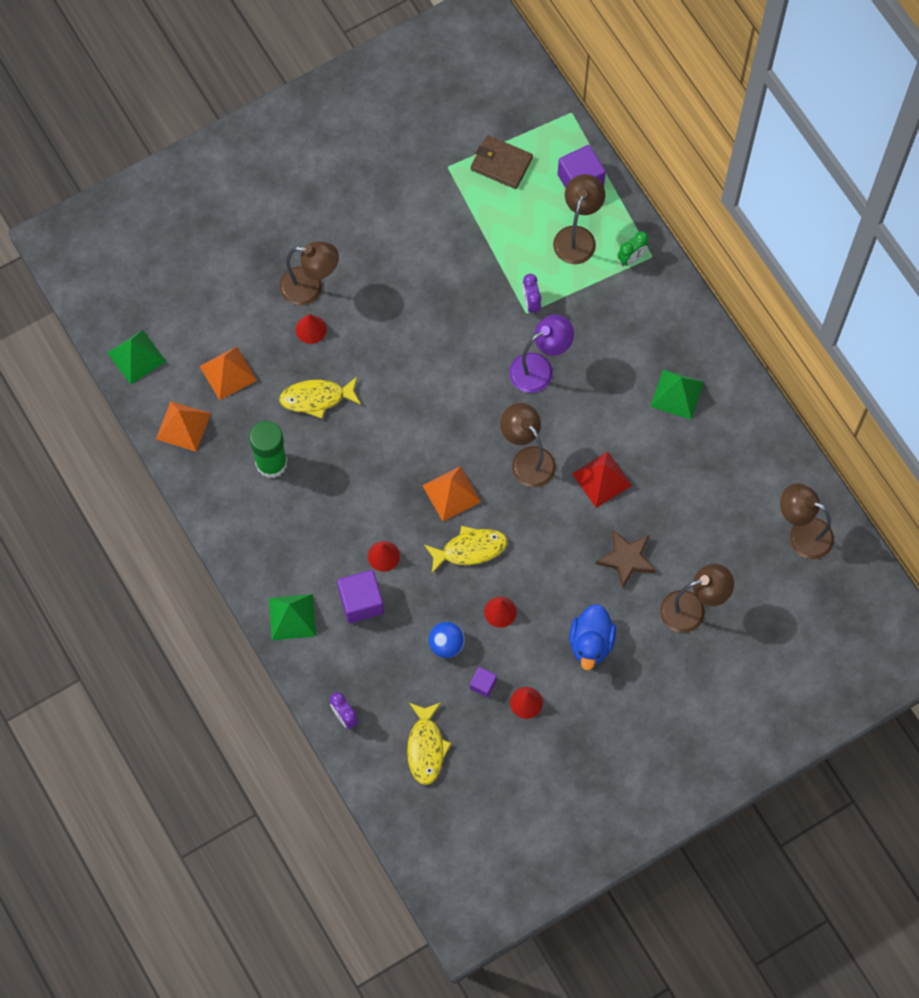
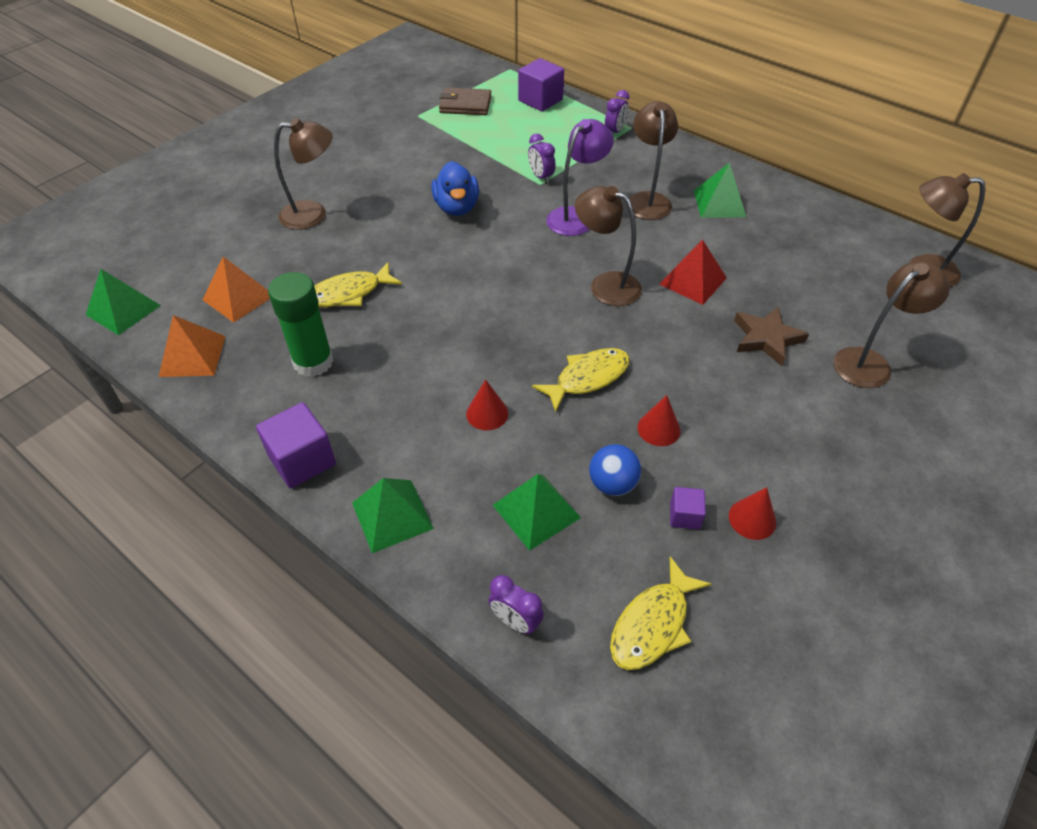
camera: 20 degrees left, 20 degrees down
(311, 329) = (324, 243): red cone -> none
(361, 602) = (479, 470): purple cube -> purple cube (302, 460)
(387, 647) = (536, 511): none -> green pyramid
(426, 747) = (652, 624): yellow fish -> yellow fish turned 60 degrees clockwise
(451, 493) = (539, 334): orange pyramid -> none
(577, 236) = (558, 130): brown lamp -> brown lamp (647, 200)
(591, 643) = (785, 428): blue duck -> blue duck (457, 207)
(631, 258) = (614, 132): green clock -> purple clock

